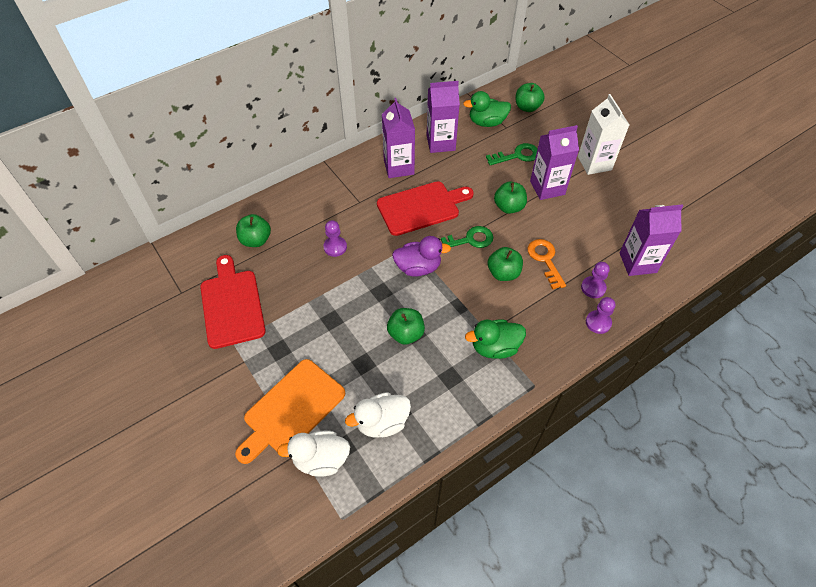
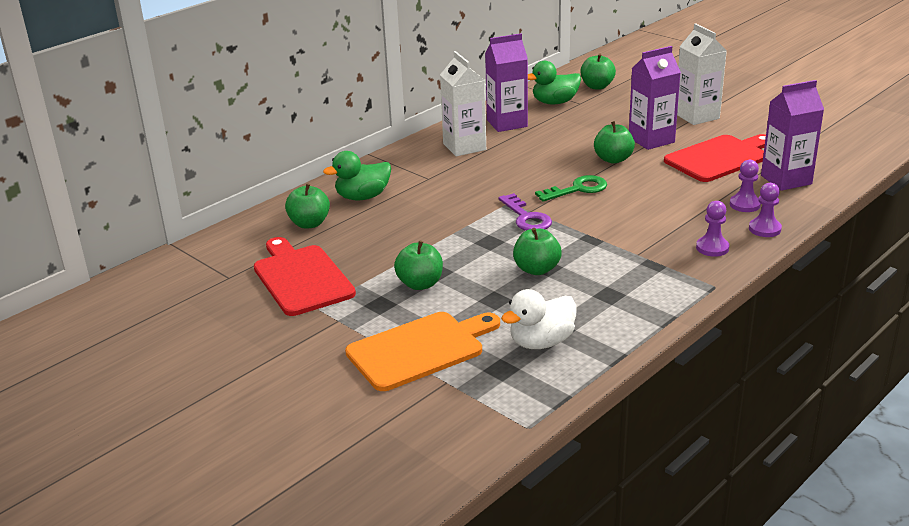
camera: 10 degrees left, 25 degrees down
(292, 409) = (420, 349): orange cutting board -> orange cutting board turned 150 degrees counterclockwise
(321, 459) = (477, 383): white duck -> none
(335, 247) = (414, 216): purple pawn -> purple pawn (712, 248)
(399, 167) = (464, 147): purple carton -> white carton
(418, 267) = (526, 217): purple duck -> purple key
(421, 207) = (507, 173): red cutting board -> red cutting board (719, 158)
(495, 347) = (651, 264): green duck -> green duck (362, 197)
(503, 273) = (632, 208): green apple -> green apple (420, 284)
(517, 155) = (603, 121): green key -> none
(545, 260) = (677, 192): orange key -> none

